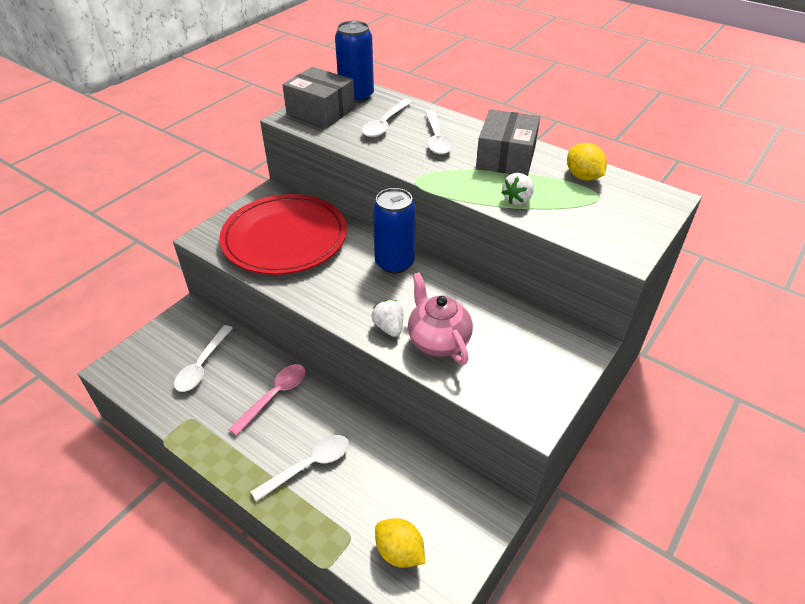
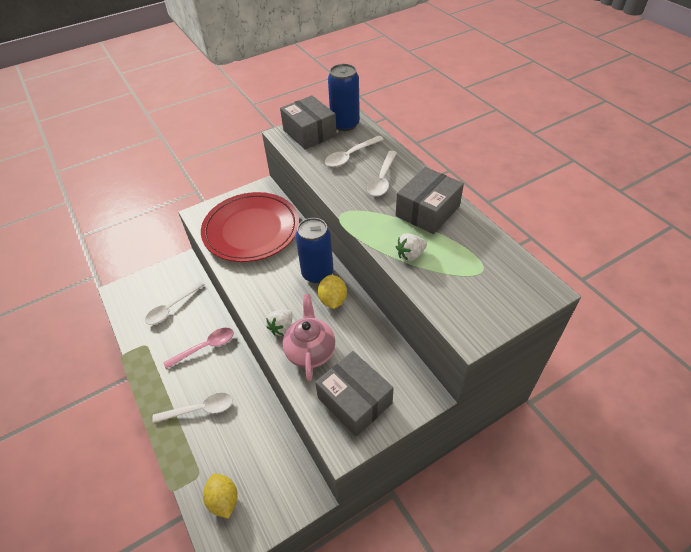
camera: 25 degrees right, 5 degrees up
(389, 327) = (282, 328): white strawberry -> white strawberry turned 150 degrees counterclockwise
(518, 373) = (354, 400): none -> grey box
(583, 177) = (482, 247): yellow lemon -> yellow lemon (333, 300)

